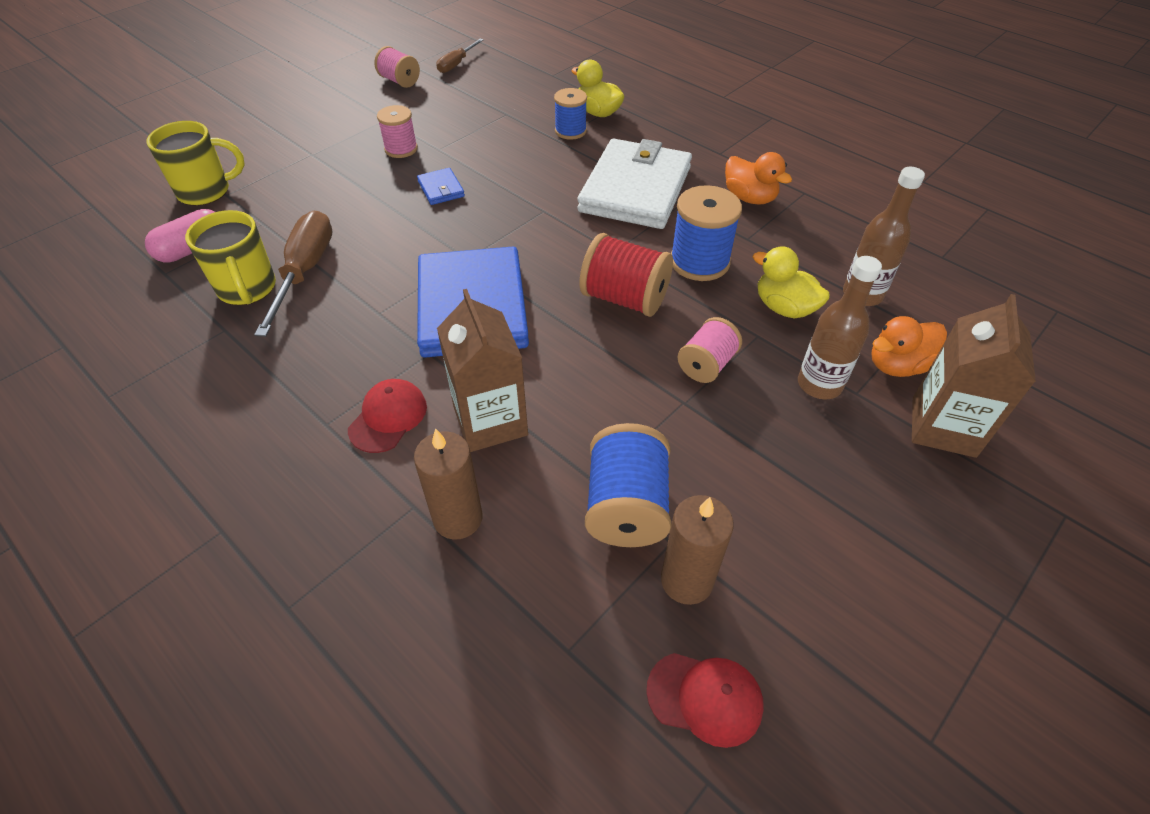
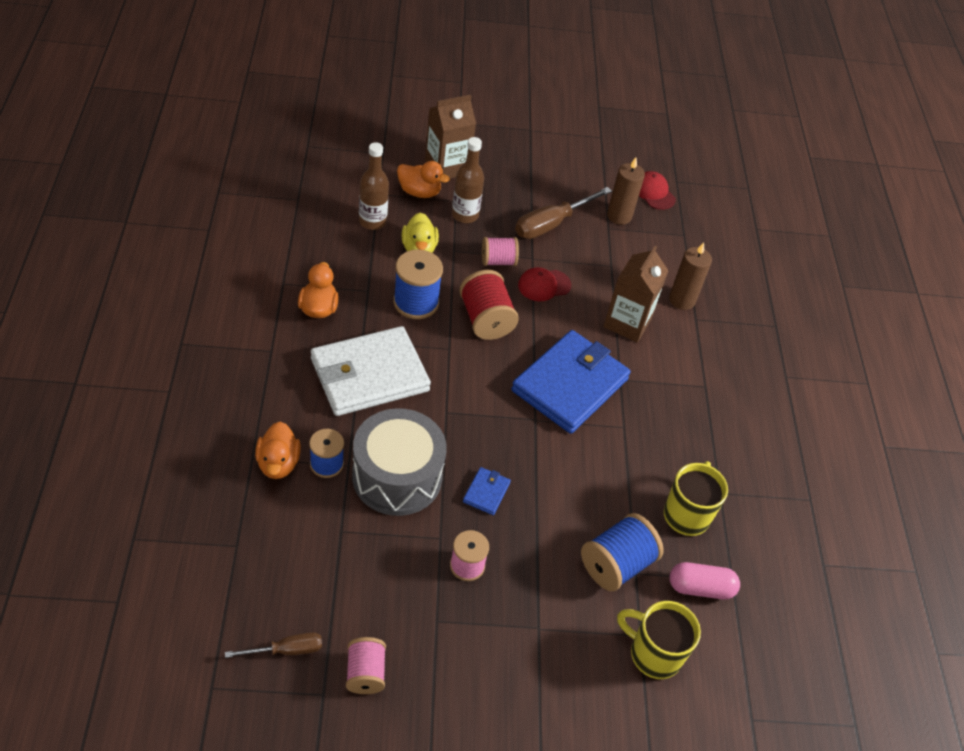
camera: 140 degrees left, 0 degrees up
(305, 272) = (641, 497): brown screwdriver -> brown screwdriver (551, 224)
(388, 417) = (672, 364): red cap -> red cap (544, 285)
(516, 155) = (397, 476): none -> grey drum
(598, 112) = (278, 463): yellow duck -> orange duck
(626, 507) = (610, 249): blue spool -> blue spool (616, 564)

